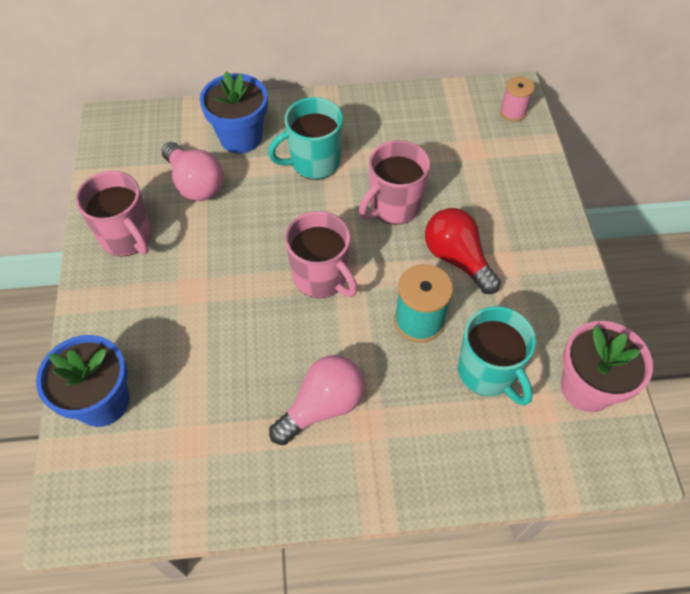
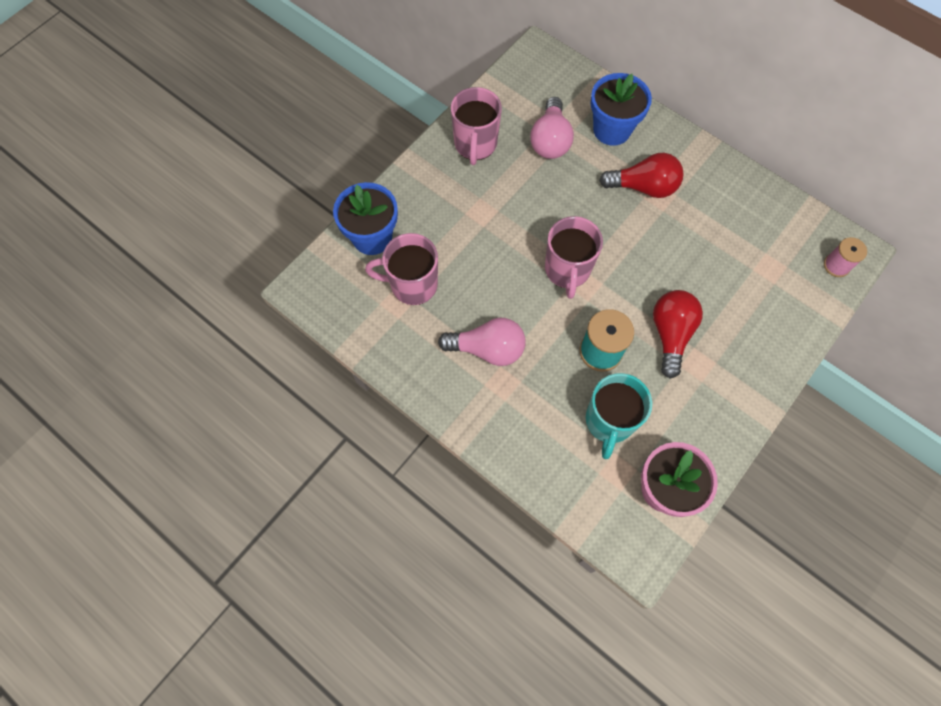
camera: 45 degrees right, 10 degrees up
(313, 162) = (643, 187): turquoise mug -> red light bulb
(393, 206) = (666, 262): pink mug -> pink mug (412, 285)

